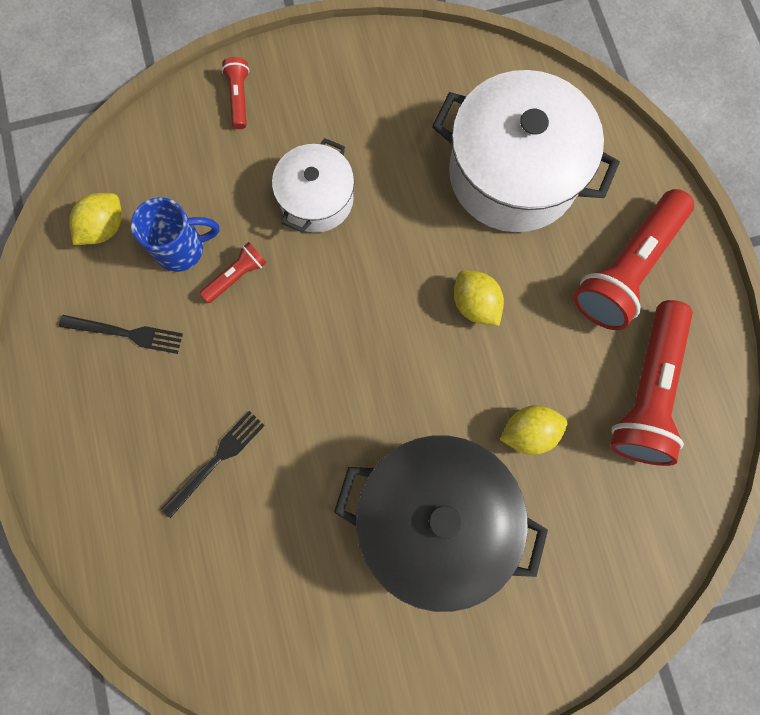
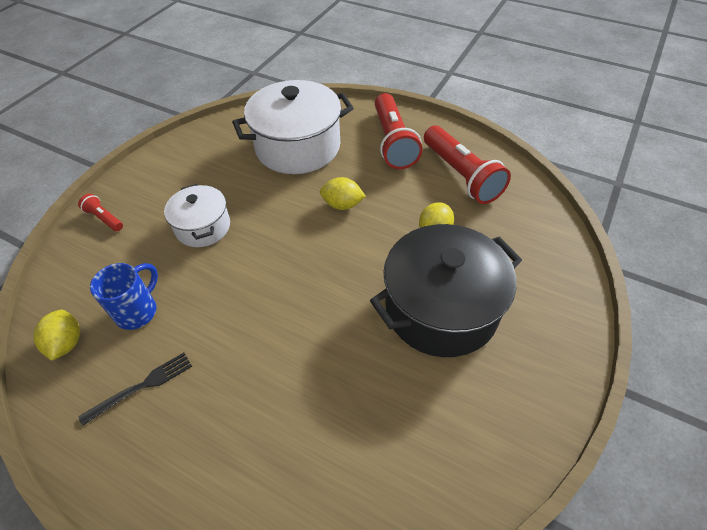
camera: 45 degrees left, 25 degrees down
(216, 460) = (282, 399): black fork -> none
(236, 276) = (191, 296): red flashlight -> none

